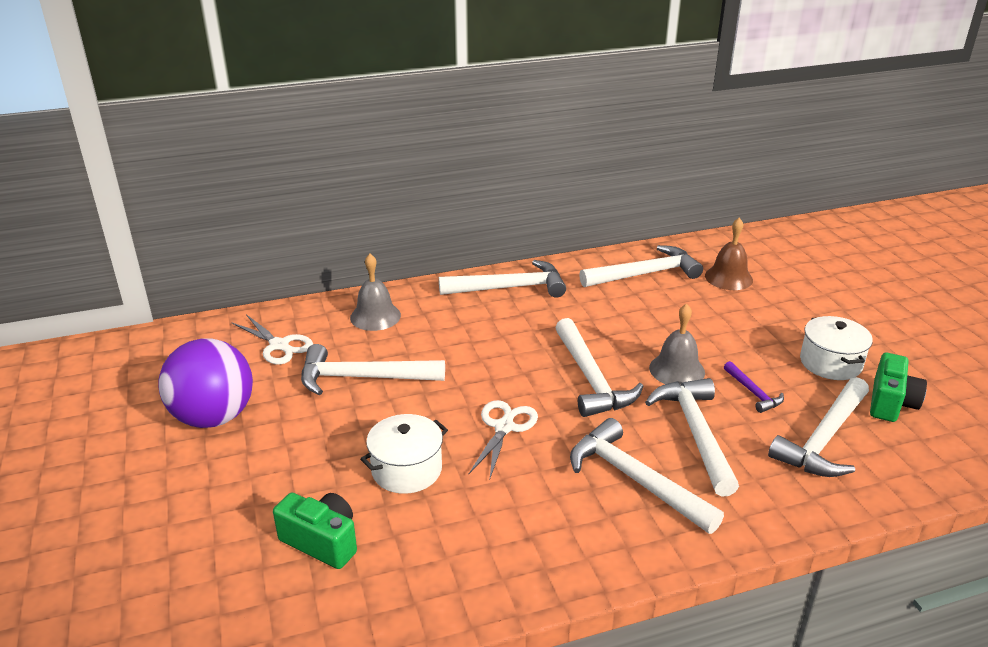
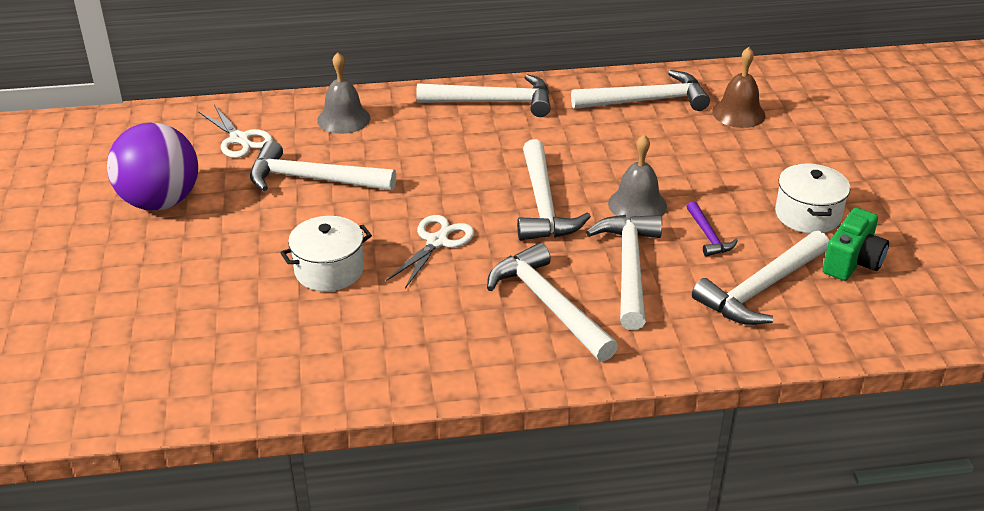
camera: 10 degrees right, 5 degrees up
(322, 542) = (232, 324): green camera -> none

